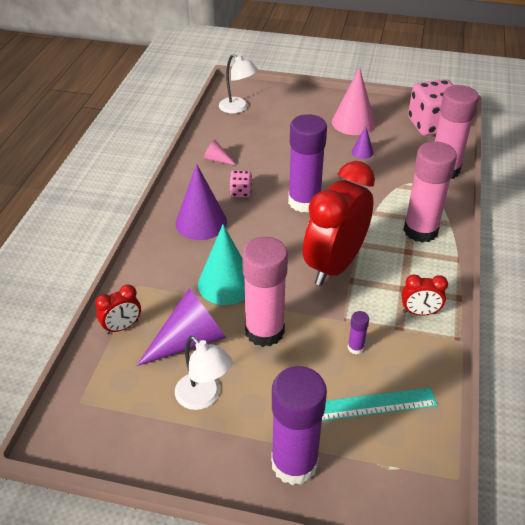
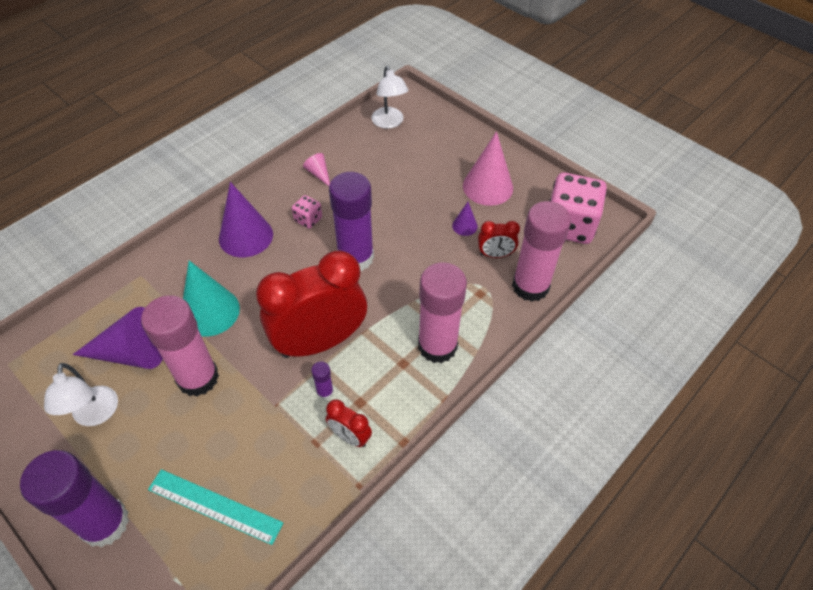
camera: 30 degrees right, 10 degrees up
(122, 327) = (95, 311): red clock -> red clock (495, 255)
(355, 347) = (258, 440): purple glue stick -> purple glue stick (325, 392)

